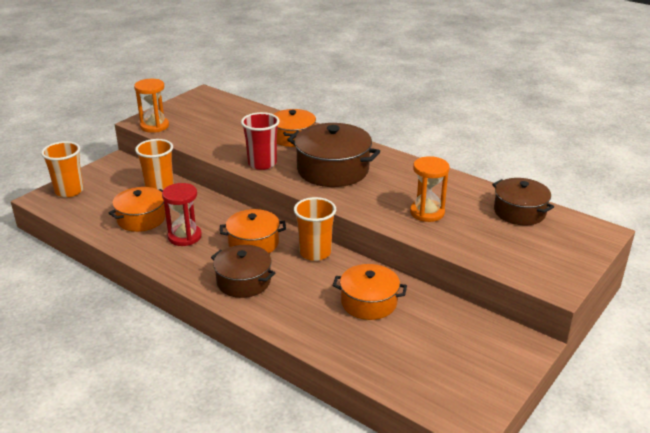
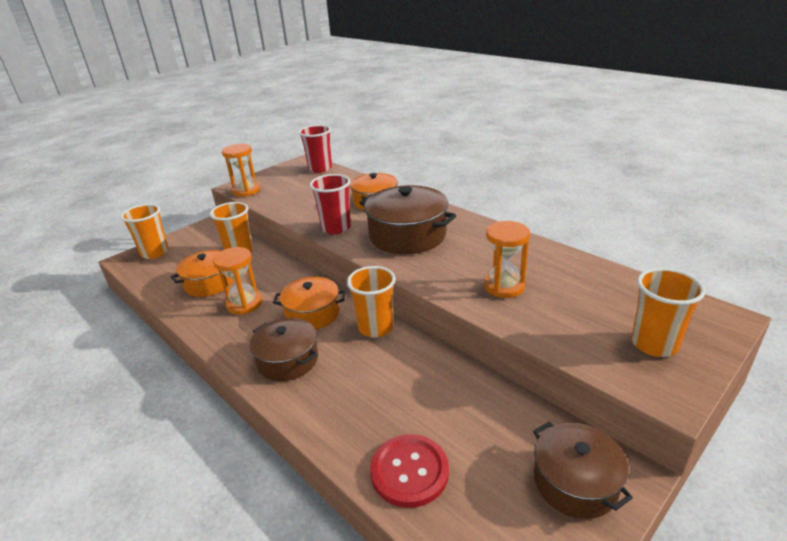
camera: 10 degrees right, 0 degrees up
(184, 237) = (244, 304): red hourglass -> orange hourglass
(225, 102) = (320, 169): none -> red cup
(368, 353) = (409, 471): none -> red button
(369, 302) = (424, 395): orange pot -> none
(519, 212) = (617, 288): brown pot -> brown pot (575, 482)
(547, 252) = (654, 344): none -> orange cup

